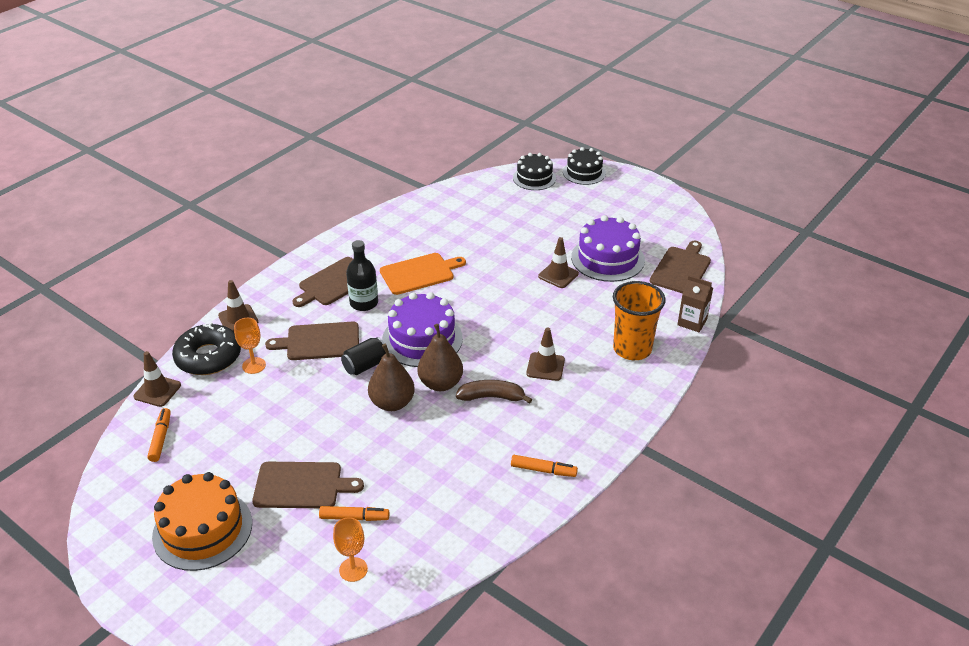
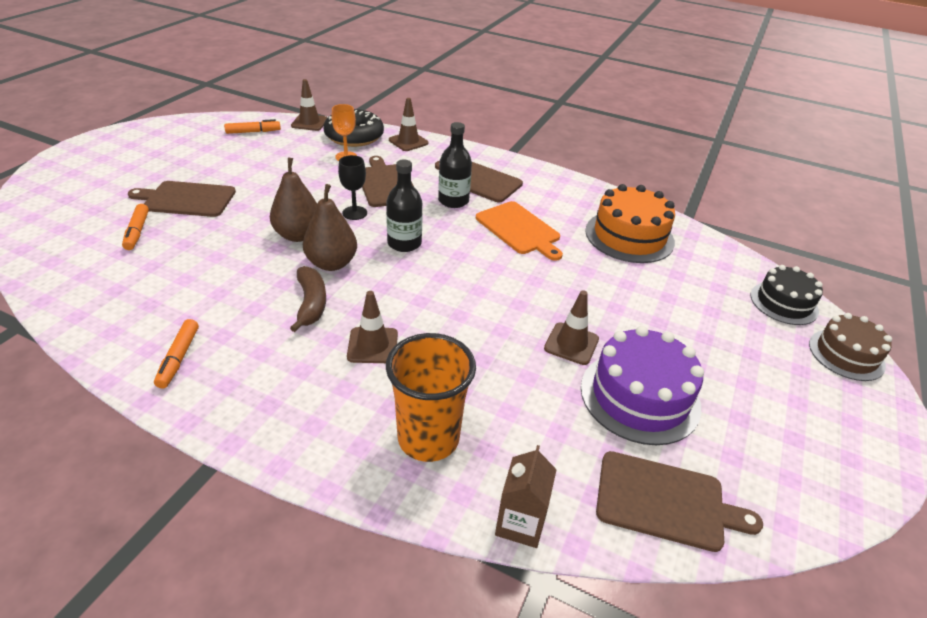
camera: 75 degrees right, 0 degrees up
(202, 529) = (145, 162): orange cake -> orange cake (629, 236)
(301, 485) = (186, 199): brown cutting board -> brown cutting board turned 105 degrees clockwise
(353, 569) = (70, 239): orange goblet -> none
(365, 365) = (354, 213): black can -> black goblet
(422, 339) = (404, 243): purple cake -> black bottle
(584, 172) = (846, 354): black cake -> brown cake

